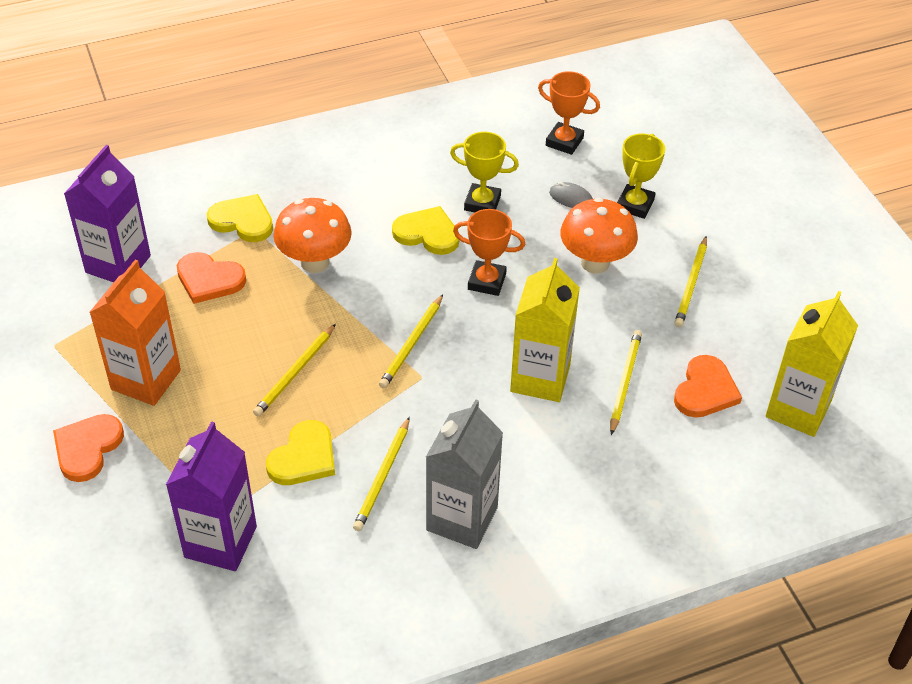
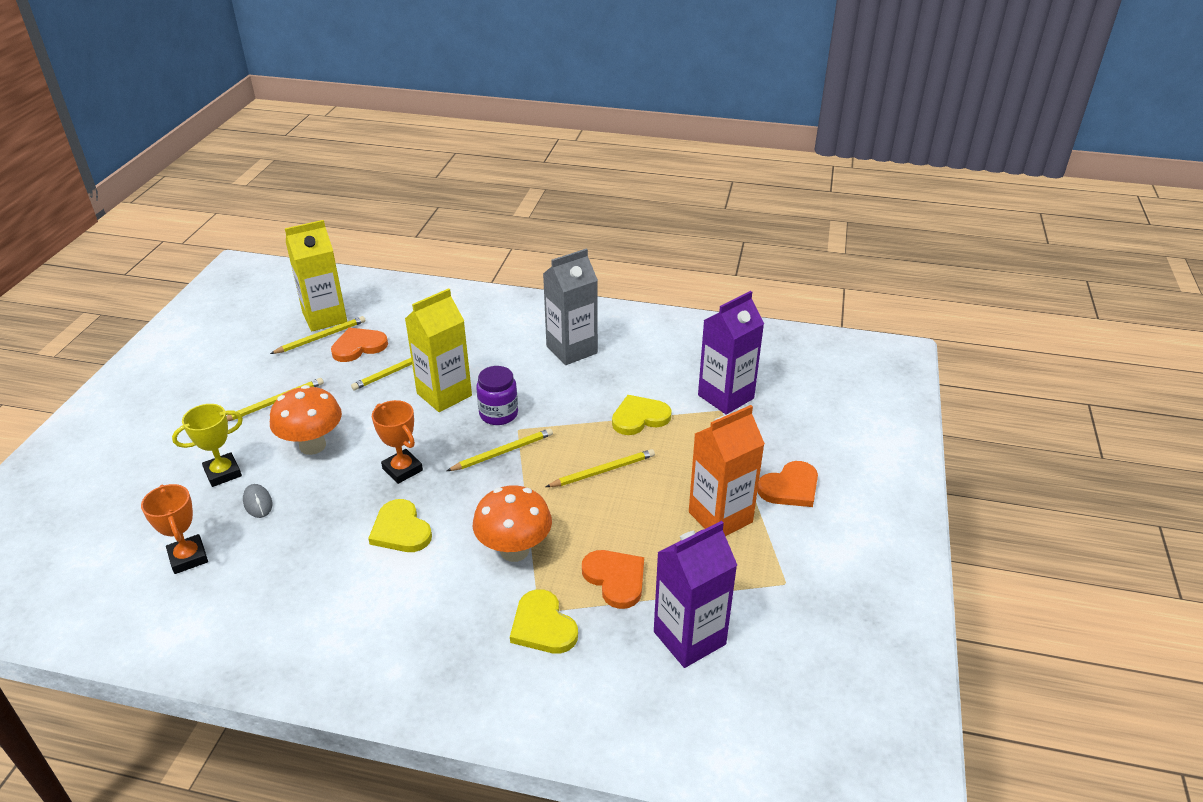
camera: 145 degrees left, 10 degrees down
(383, 476) = (598, 387): yellow pencil -> yellow pencil (321, 337)
(459, 384) = (498, 414): none -> purple jar
(482, 203) = (327, 534): yellow trophy -> none

